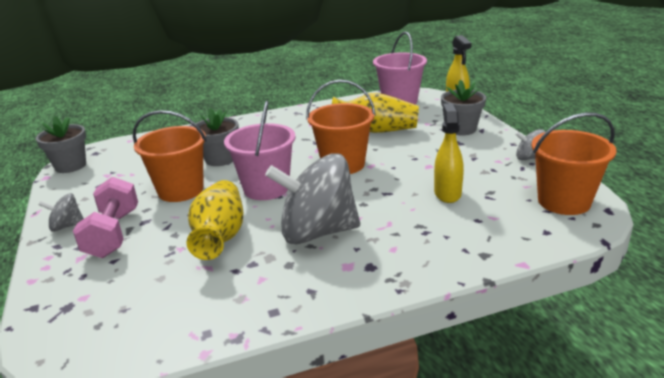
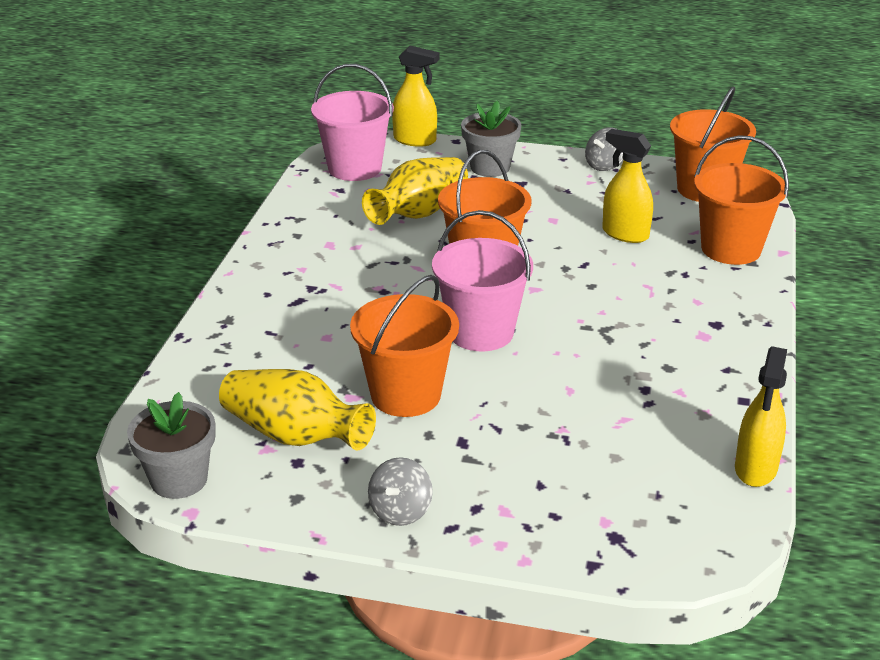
camera: 60 degrees left, 5 degrees up
(113, 234) = (469, 473): pink dumbbell -> none
(181, 346) = (755, 469): none -> yellow spray bottle
(220, 159) = (347, 342): grey flower pot -> none
(220, 236) = (564, 394): yellow vase -> yellow vase (294, 435)
(317, 232) = (622, 331): grey spinning top -> none
(490, 239) = (731, 249): none -> orange bucket

